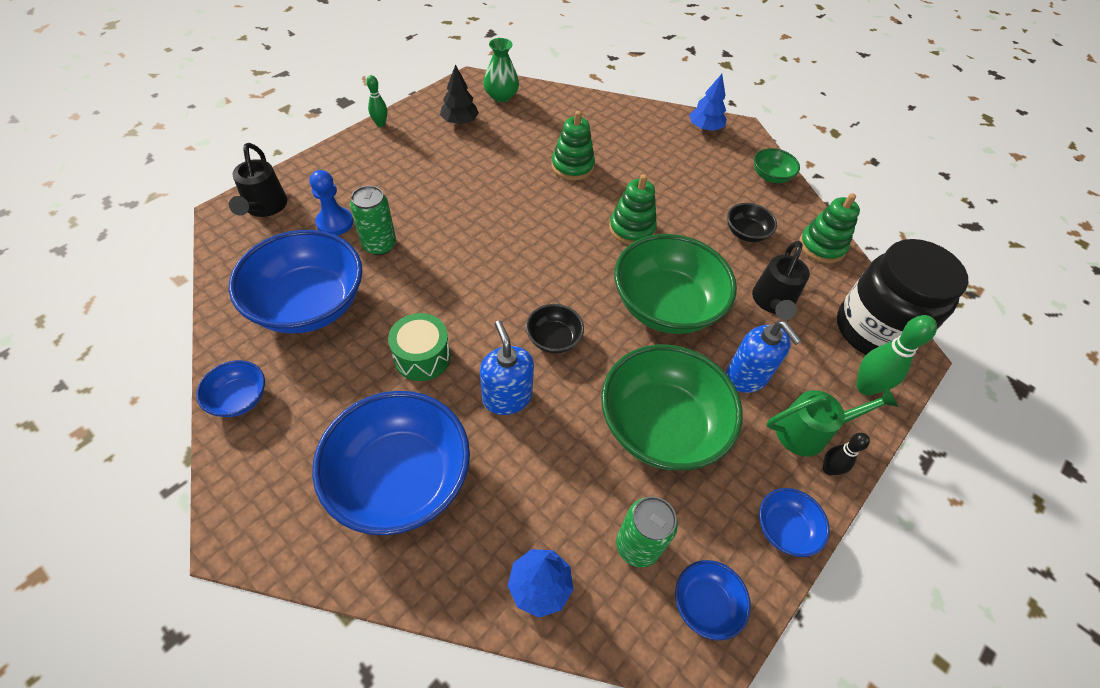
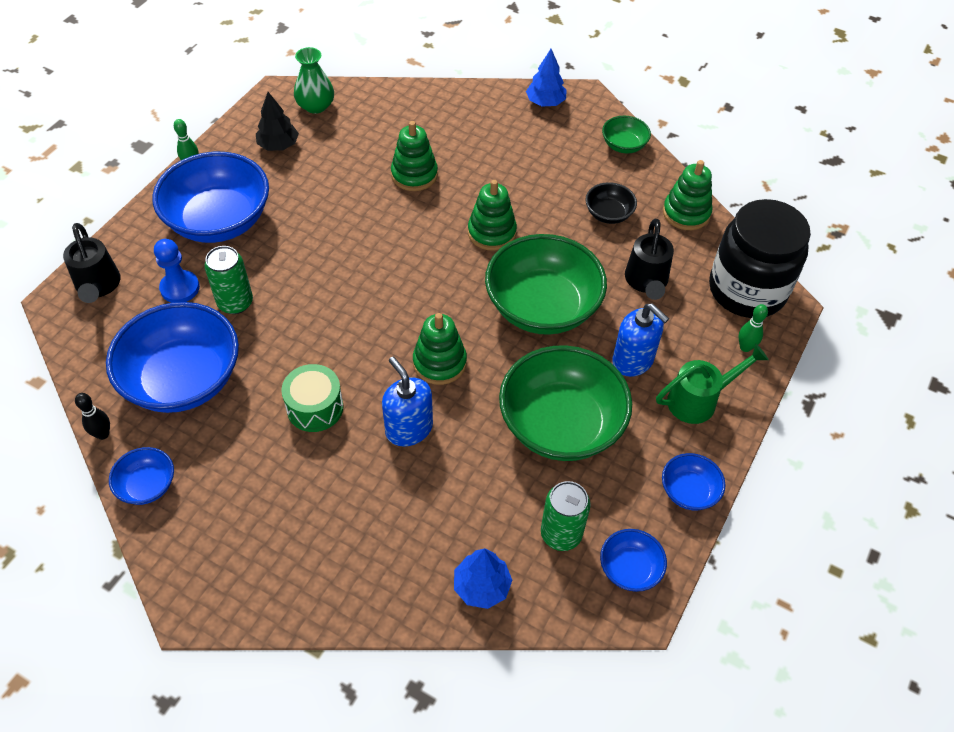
camera: 10 degrees left, 0 degrees up
(400, 479) = (329, 524): blue bowl -> blue bowl (219, 221)
(553, 339) = (439, 363): black bowl -> green stacking toy
(829, 469) = (721, 430): black bowling pin -> black bowling pin (103, 434)
(865, 387) = (745, 347): green bowling pin -> green bowling pin, size x0.61

